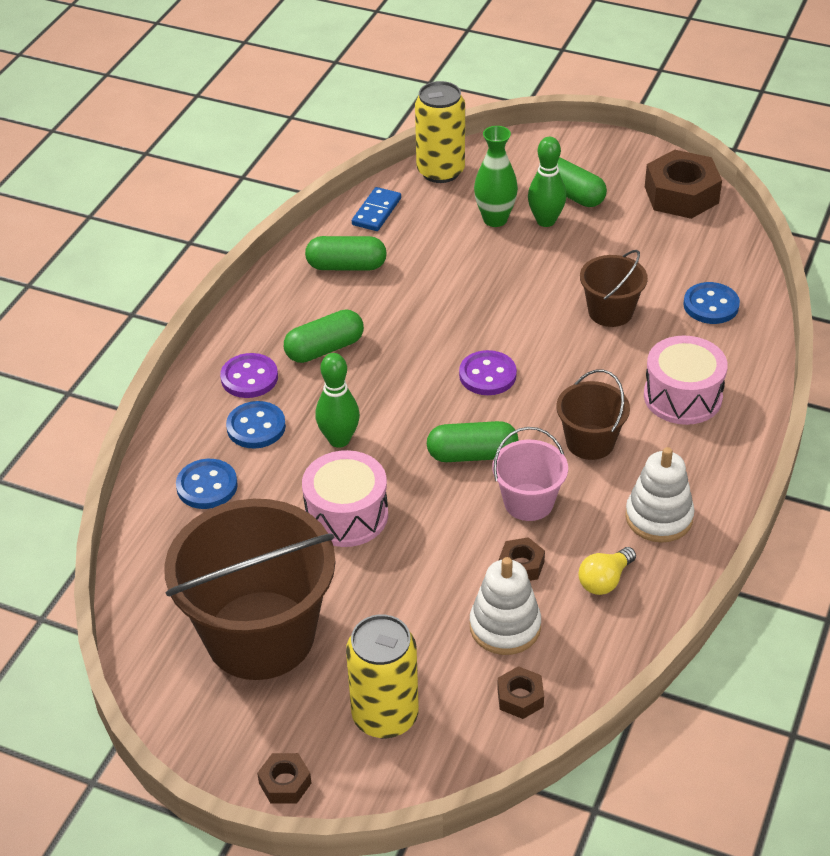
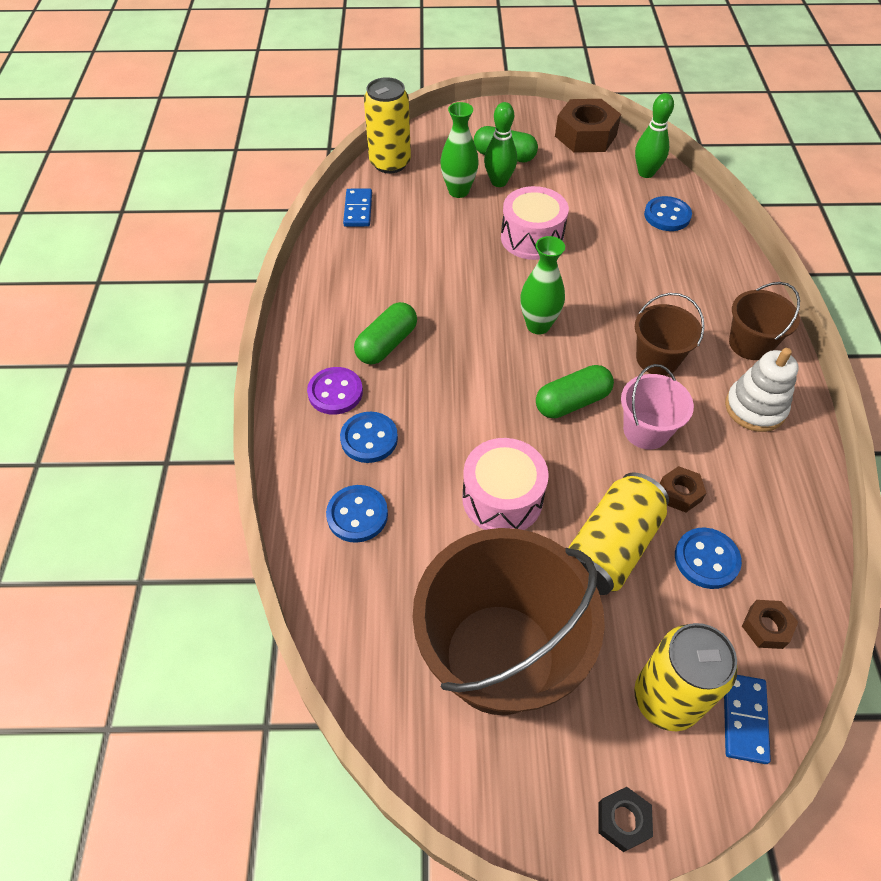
camera: 25 degrees left, 10 degrees up
(285, 783) = (623, 820): brown nut -> black nut
(339, 439) = (451, 426): green bowling pin -> green bowling pin (646, 173)
(346, 266) = (361, 264): green capsule -> none
(421, 587) = (611, 547): none -> yellow can
(444, 755) = (744, 718): none -> blue domino
(487, 375) = (538, 325): purple button -> green vase
(505, 627) = (706, 559): white stacking toy -> blue button
(605, 580) = (754, 482): yellow light bulb -> none
(610, 312) = (597, 242): brown bucket -> brown bucket (750, 344)
(682, 396) = (699, 296): pink drum -> pink drum (532, 238)

